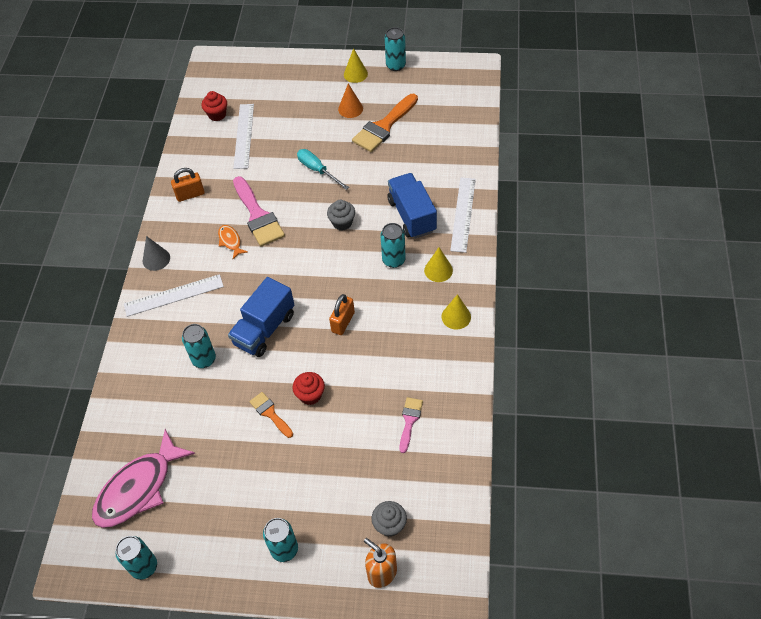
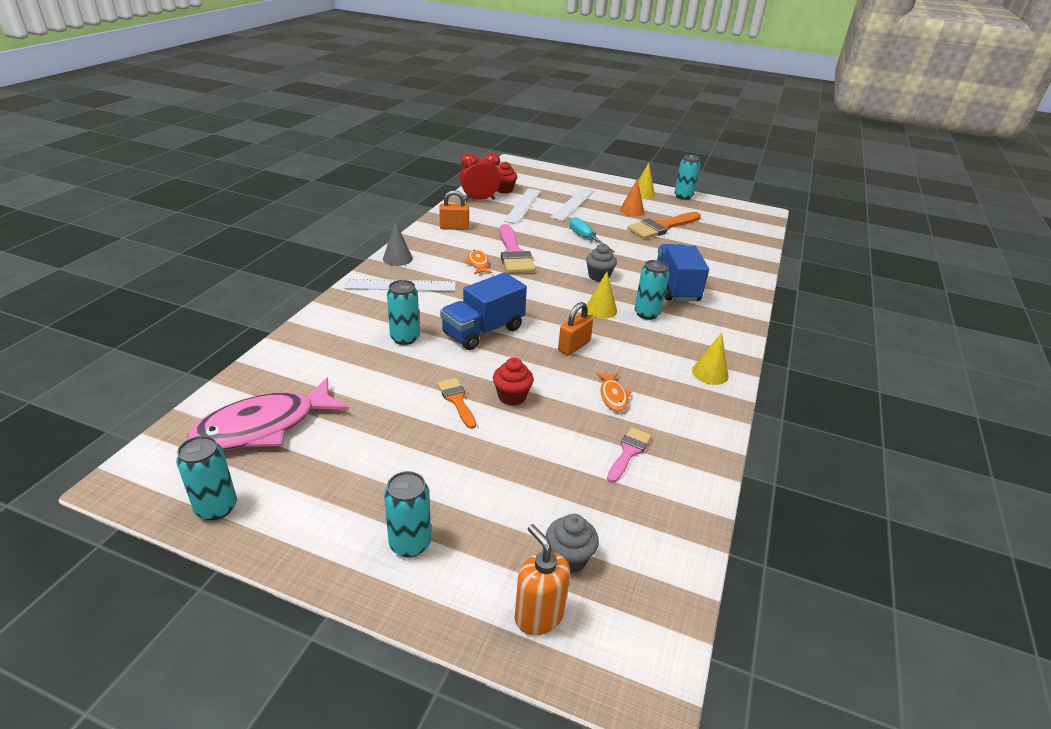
camera: 10 degrees right, 20 degrees down
(198, 140) = (479, 200): none -> red clock
(386, 368) = (613, 396): none -> orange fish
(438, 270) = (696, 332): yellow cone -> yellow cone (601, 309)
(463, 214) = (733, 298): white ruler -> white ruler (573, 204)

